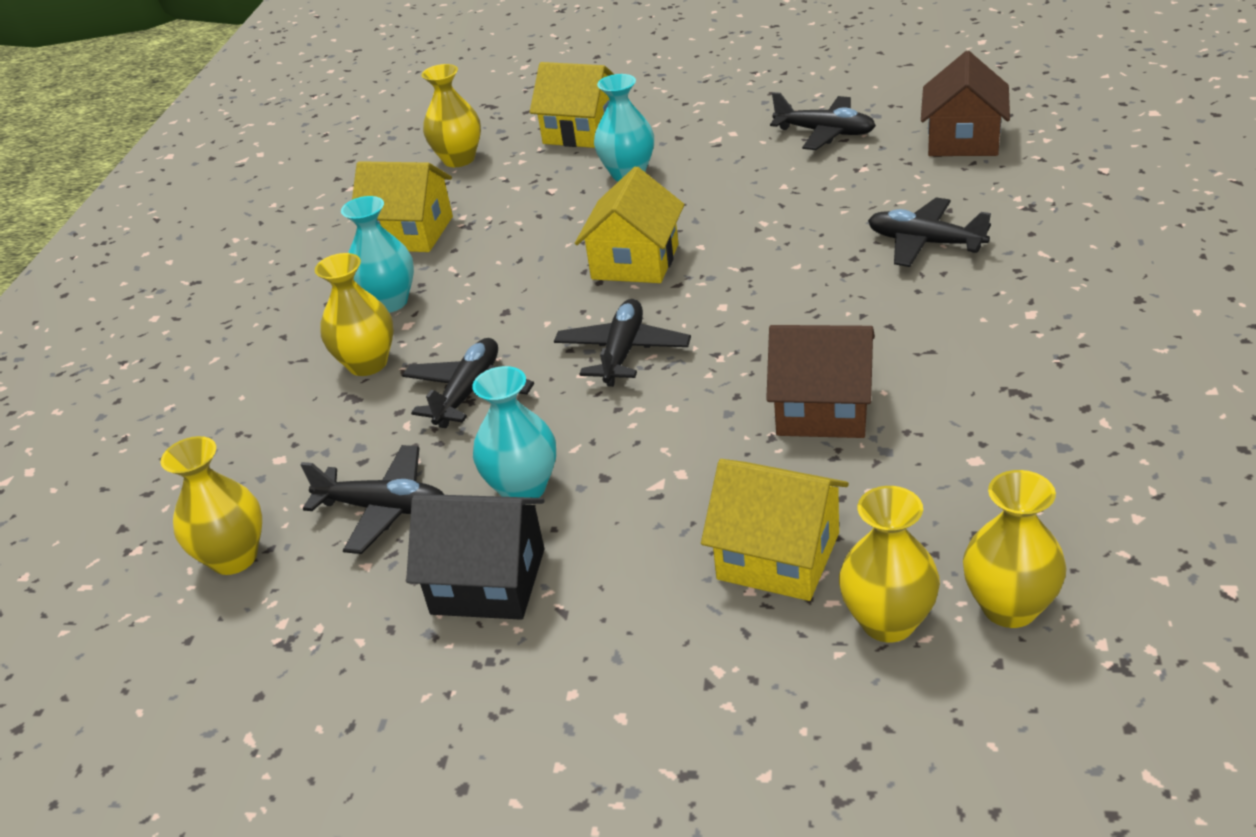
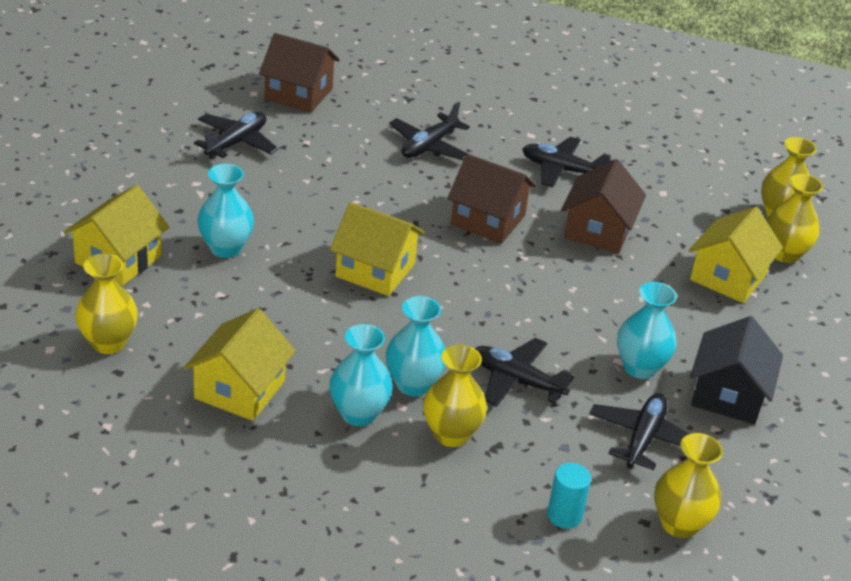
camera: 90 degrees left, 0 degrees up
(247, 463) = (564, 515): none -> turquoise cylinder
(443, 325) = (413, 384): none -> turquoise vase
(623, 352) = (498, 298): black plane -> black plane (561, 170)
(786, 316) = (488, 220): none -> brown house

